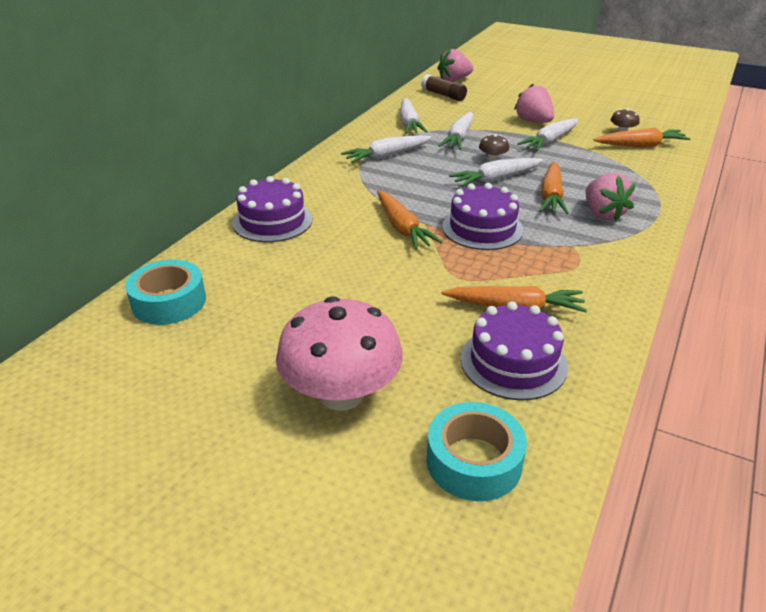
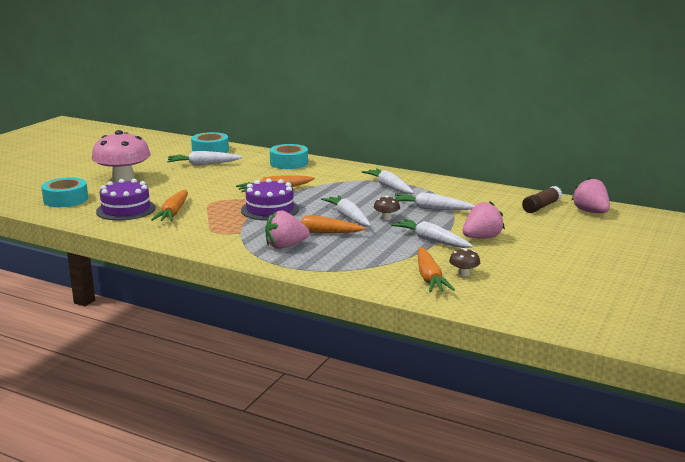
camera: 90 degrees right, 15 degrees down
(272, 221) = (289, 163): purple cake -> turquoise tape
(409, 123) = (460, 194): white carrot -> white carrot (203, 164)

